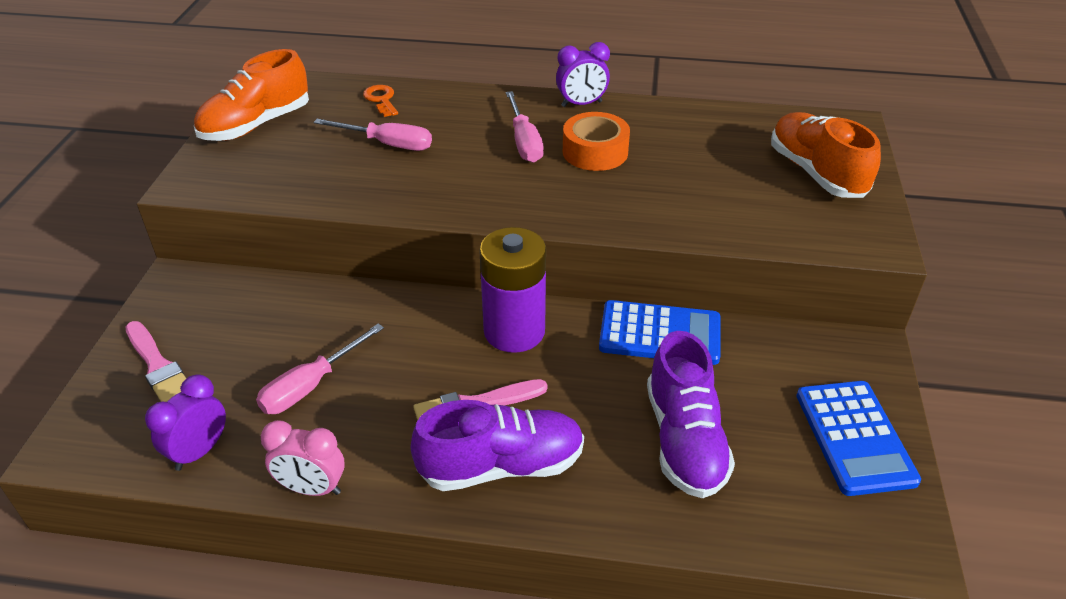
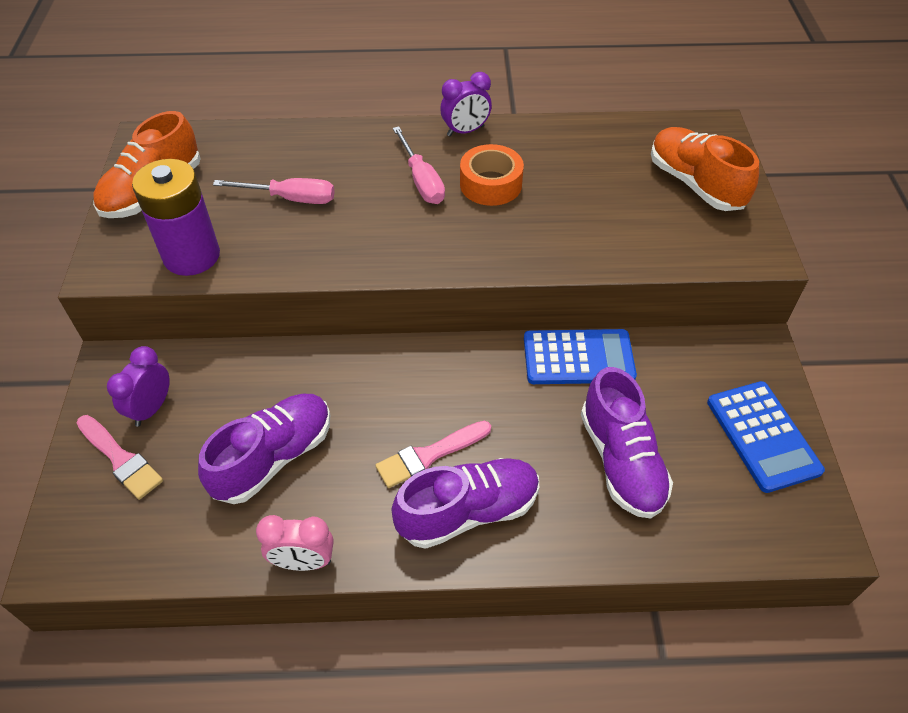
camera: 10 degrees left, 10 degrees up
(199, 451) = (187, 541): purple clock -> purple clock (151, 408)
(311, 385) = (274, 457): pink screwdriver -> purple shoe
(381, 99) = (270, 147): orange key -> none
(514, 331) = (448, 374): purple battery -> purple battery (192, 256)

